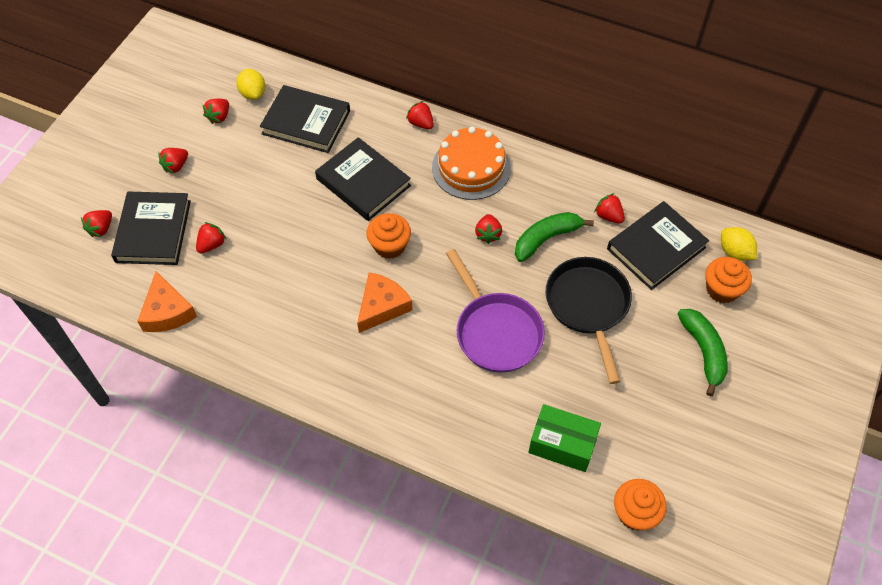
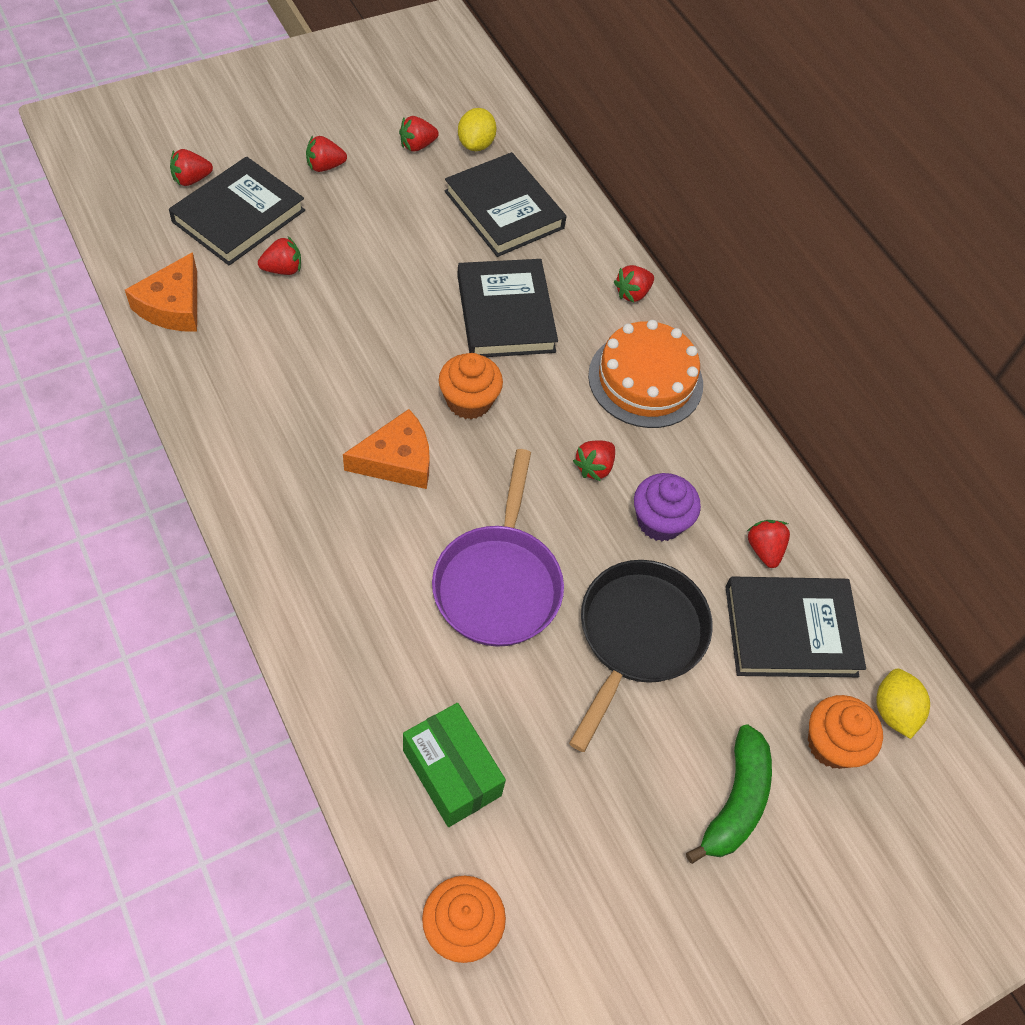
camera: 30 degrees right, 0 degrees up
(421, 123) = (632, 293): red strawberry -> red strawberry turned 120 degrees counterclockwise
(546, 239) = (659, 521): green banana -> purple cupcake

